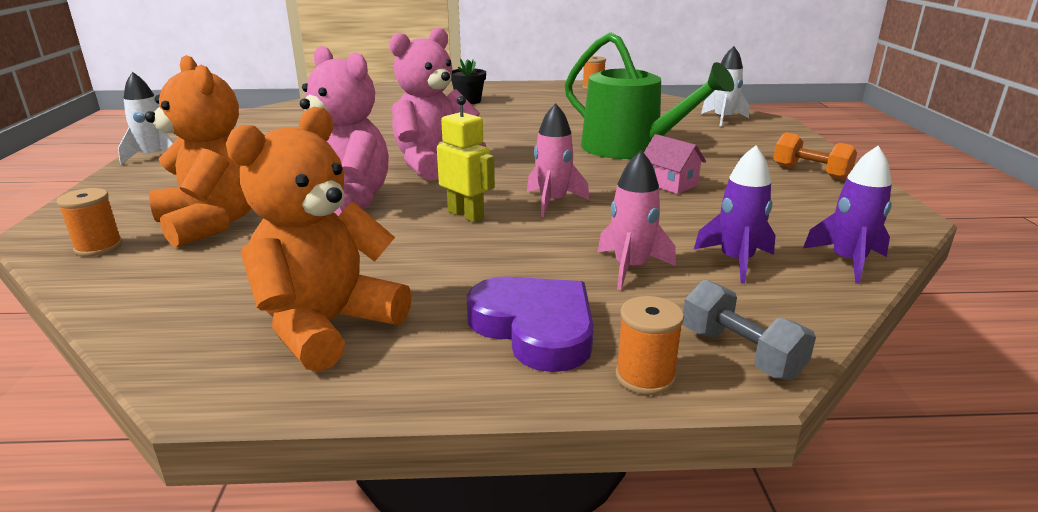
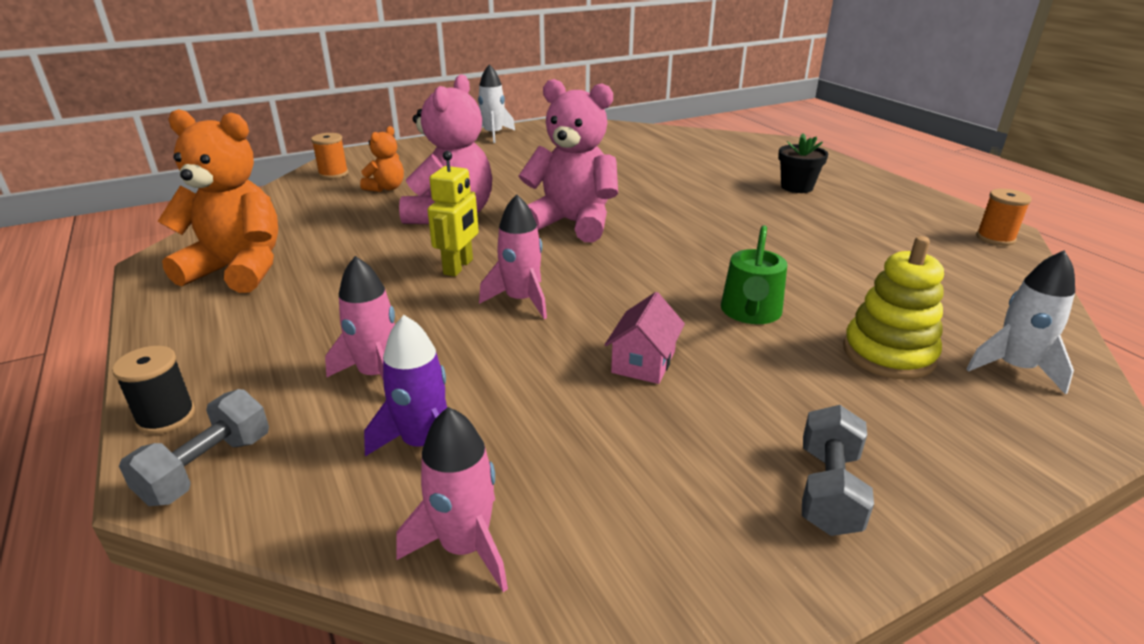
camera: 65 degrees right, 5 degrees up
(212, 223) = (386, 188): orange teddy bear -> orange teddy bear, size x0.50
(535, 328) = (245, 348): purple heart -> none
(630, 148) = (750, 312): green watering can -> green watering can, size x0.54
(645, 376) = (166, 417): orange spool -> black spool
(696, 134) = (888, 354): none -> yellow stacking toy
(810, 172) = (828, 490): orange dumbbell -> grey dumbbell
(848, 261) = (465, 547): purple rocket -> pink rocket

